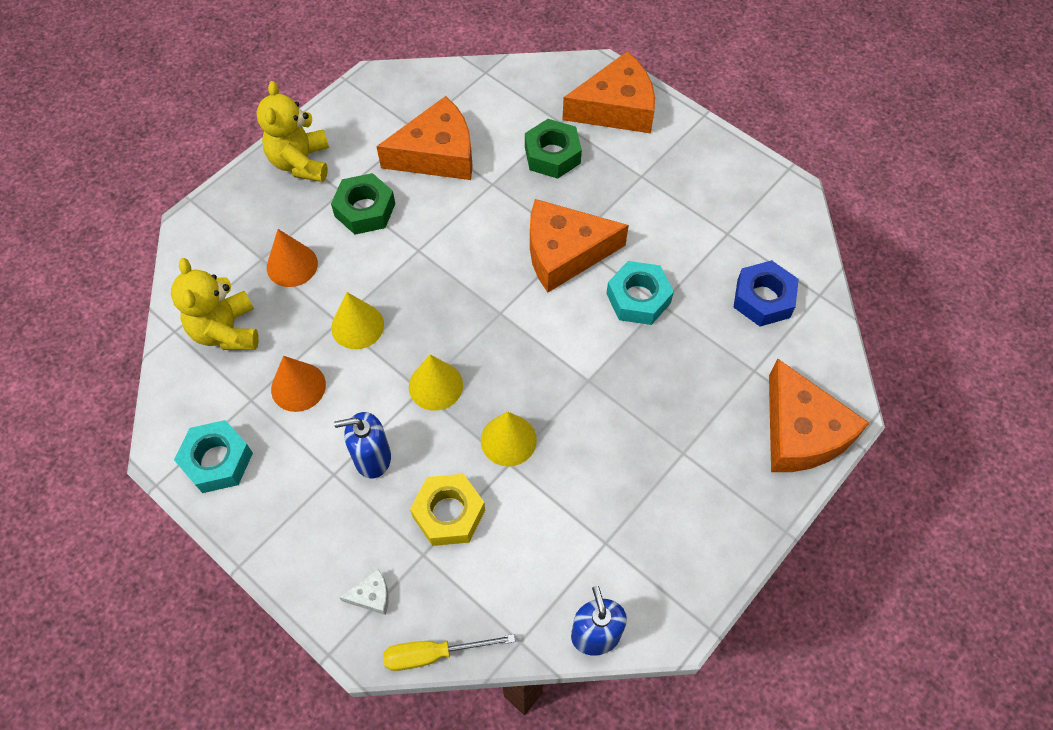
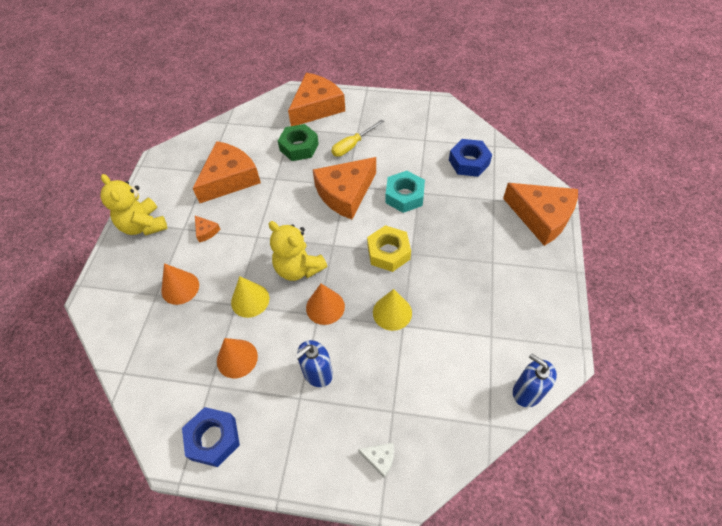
camera: 30 degrees left, 5 degrees down
(217, 460) = (213, 439): turquoise nut -> blue nut
(226, 331) = (162, 352): yellow teddy bear -> yellow teddy bear (298, 268)
(365, 210) = (206, 231): green nut -> orange cheese
(371, 595) = (380, 458): white cheese -> white cheese turned 60 degrees clockwise
(433, 654) = (445, 468): yellow screwdriver -> yellow screwdriver (352, 145)
(435, 385) = (325, 307): yellow cone -> orange cone
(449, 513) = (389, 376): yellow nut -> yellow nut (388, 252)

